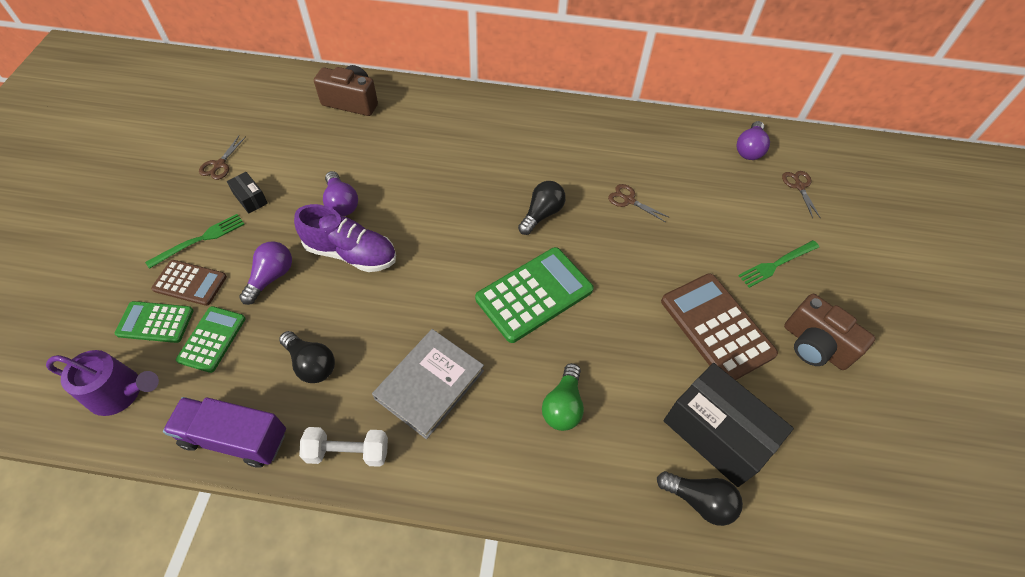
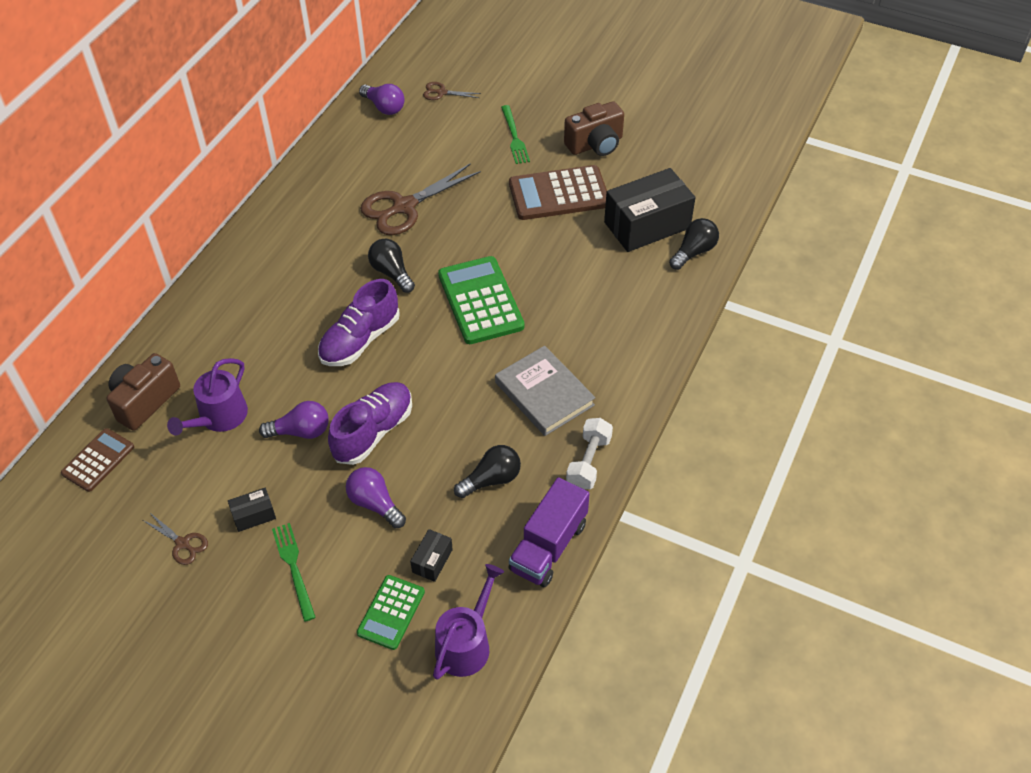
camera: 70 degrees left, 5 degrees down
(190, 283) = (351, 579): brown calculator -> brown calculator (98, 460)
(212, 339) = (432, 561): green calculator -> black box
(345, 148) = (219, 417): none -> purple watering can
(453, 214) = (360, 340): none -> purple shoe
(563, 406) = (594, 309): green light bulb -> none
(629, 200) = (404, 207): brown scissors -> brown scissors, size x2.08

